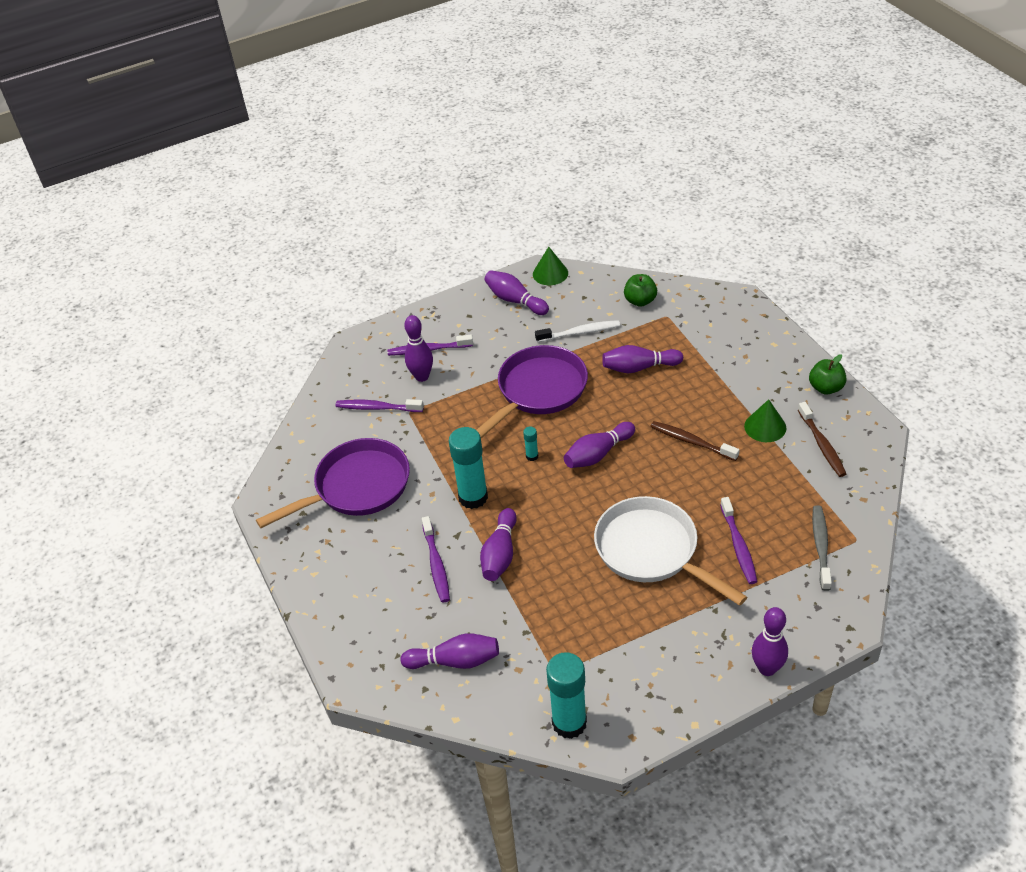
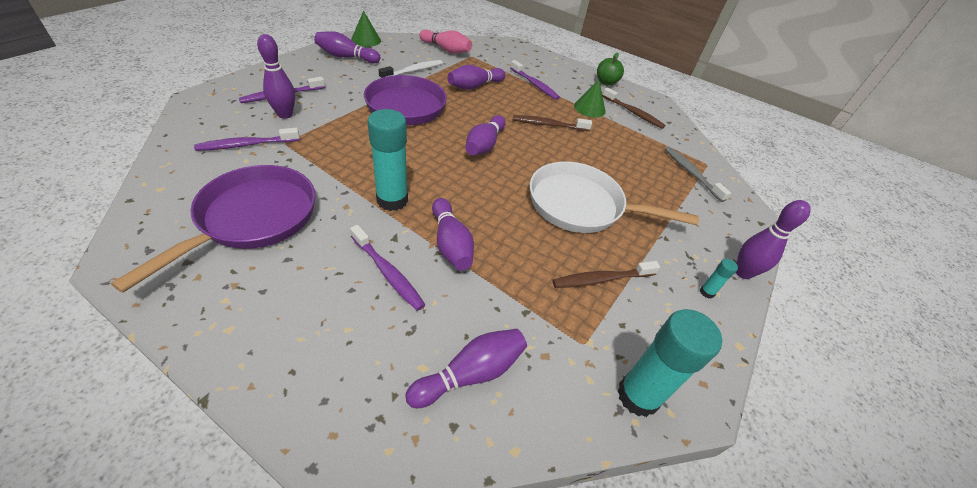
camera: 40 degrees left, 0 degrees up
(532, 456) = (428, 156): turquoise glue stick -> turquoise glue stick (707, 292)
(613, 627) = (601, 279): none -> brown toothbrush
(640, 301) = (446, 50): green apple -> pink bowling pin
(738, 546) = (640, 186): purple toothbrush -> purple toothbrush (534, 84)

